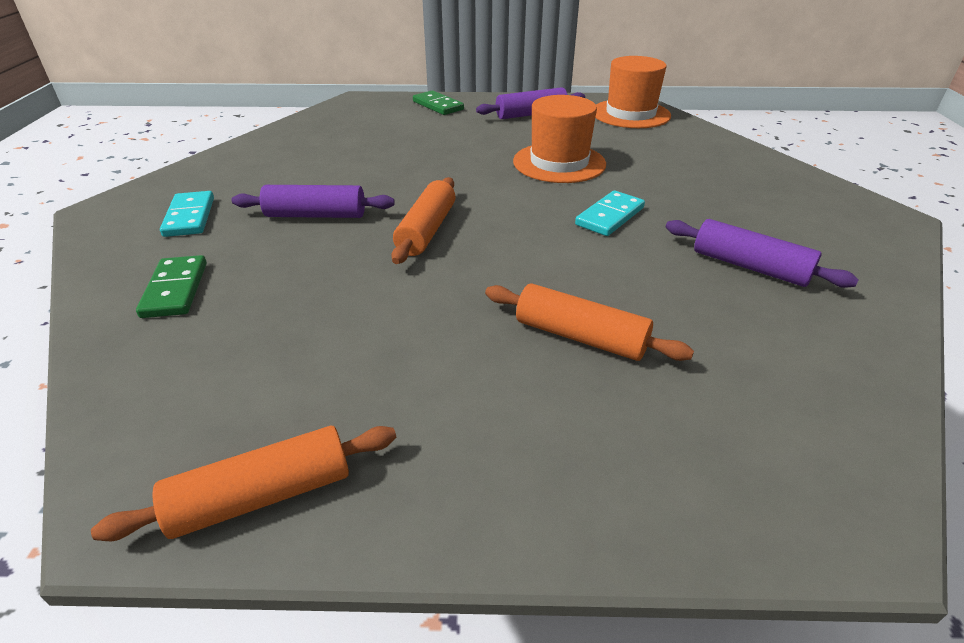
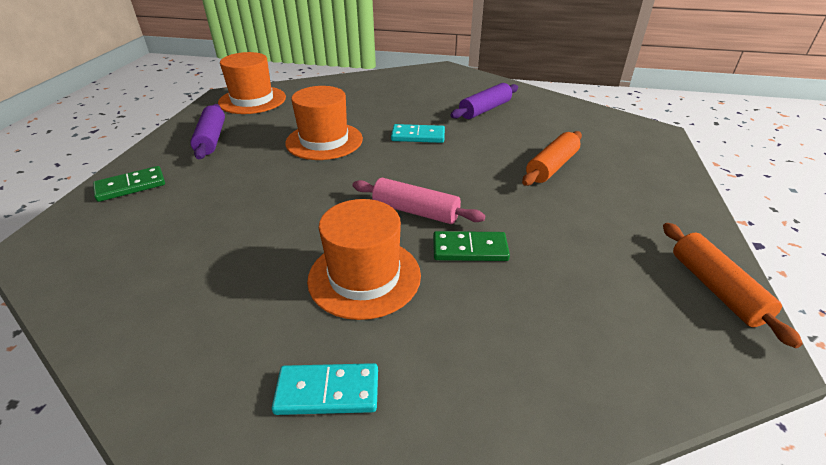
camera: 80 degrees left, 0 degrees up
(175, 289) = (494, 375): green domino -> green domino (470, 249)
(316, 215) = (364, 277): purple rolling pin -> orange hat
(427, 230) = (416, 211): orange rolling pin -> pink rolling pin
(610, 216) = (418, 136): turquoise domino -> turquoise domino turned 45 degrees counterclockwise

